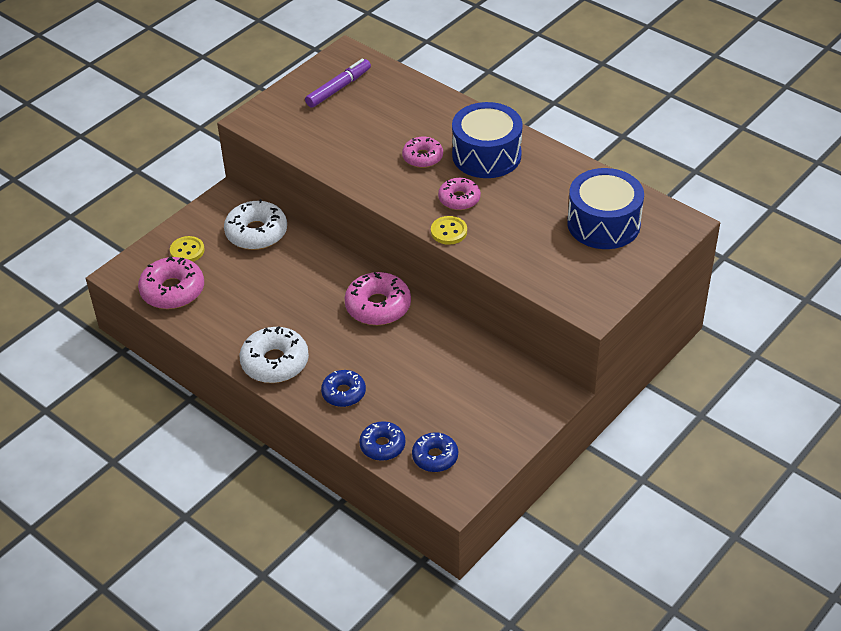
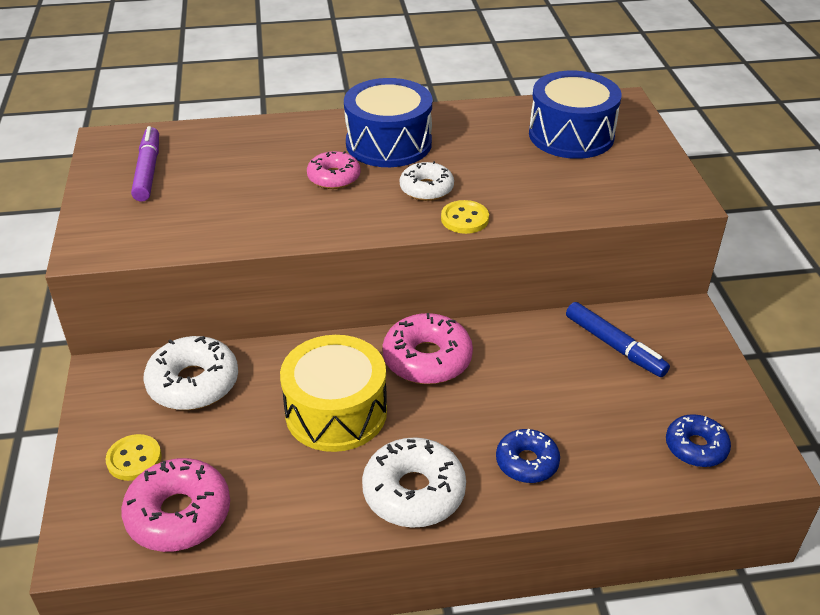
camera: 50 degrees left, 5 degrees down
(297, 298) = (336, 412): none -> yellow drum
(382, 445) = (640, 479): blue donut -> none
(459, 199) = (426, 189): pink donut -> white donut
(485, 378) = (614, 346): none -> blue marker

